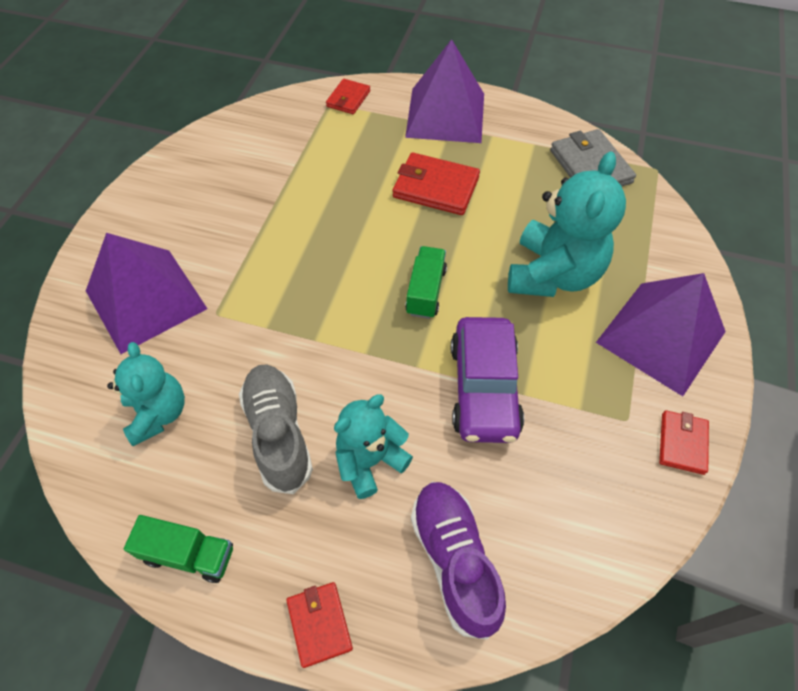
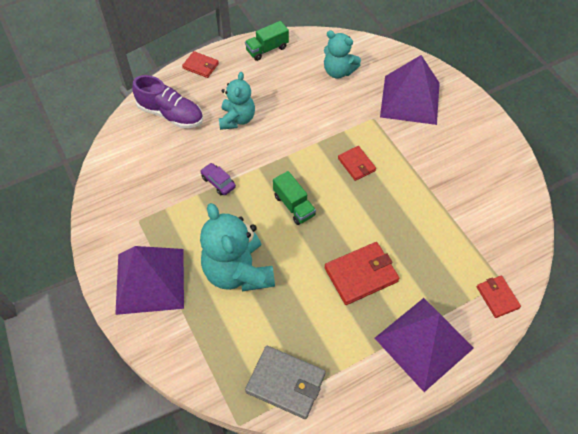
camera: 135 degrees right, 0 degrees up
(278, 433) = (284, 100): grey shoe -> none
(484, 388) = (218, 182): purple car -> purple car, size x0.47
(682, 443) = (105, 229): red wallet -> red wallet (356, 164)

